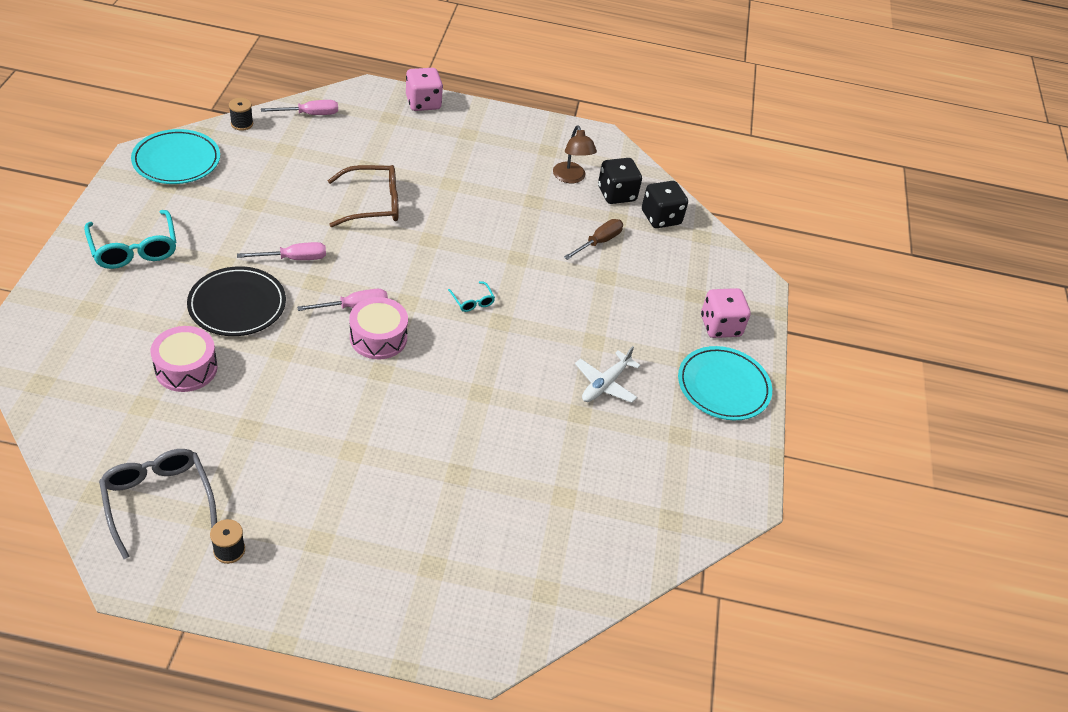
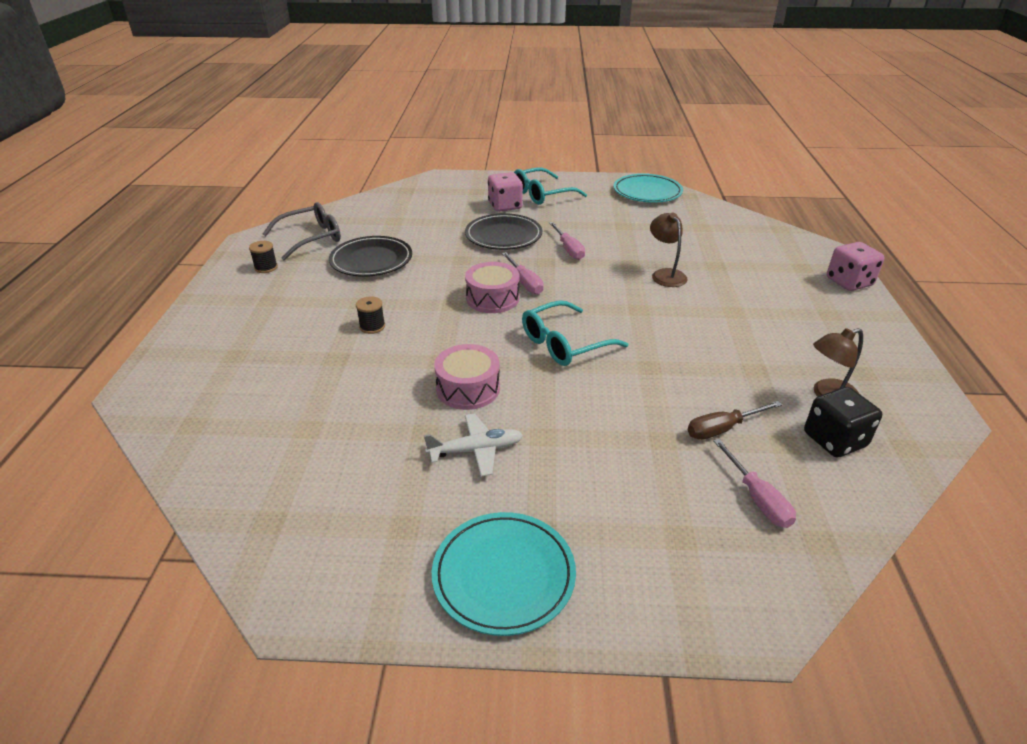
camera: 90 degrees right, 10 degrees down
(186, 368) = (432, 228): pink drum -> pink drum (468, 388)
(242, 124) = (716, 207): black spool -> black spool (372, 326)
(252, 436) = (371, 260): none -> black plate
(310, 114) = (761, 231): pink screwdriver -> pink screwdriver (757, 498)
(372, 204) = (665, 274): brown glasses -> brown lamp
(472, 301) = (564, 343): turquoise glasses -> turquoise glasses, size x2.06
(598, 242) = (723, 429): brown screwdriver -> brown screwdriver turned 120 degrees clockwise
(605, 384) = (475, 450): white plane -> white plane turned 135 degrees clockwise
(661, 218) = (824, 490): black dice -> none
(720, 326) = (628, 570): pink dice -> pink dice (505, 206)

